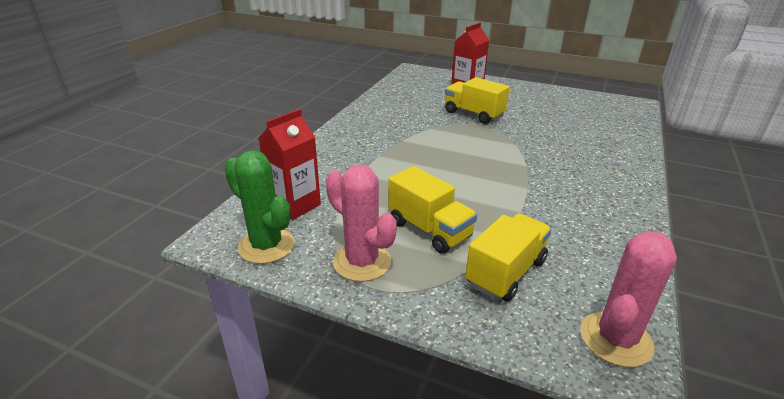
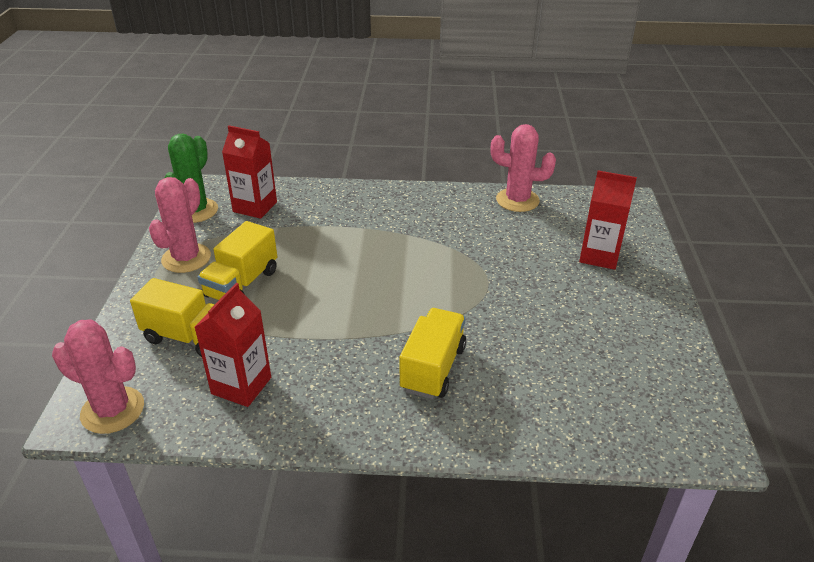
camera: 70 degrees right, 5 degrees up
(386, 97) = (517, 200): none -> pink cactus
(473, 114) = (518, 273): yellow truck -> yellow truck (433, 368)
(581, 248) = (241, 385): none -> red carton

